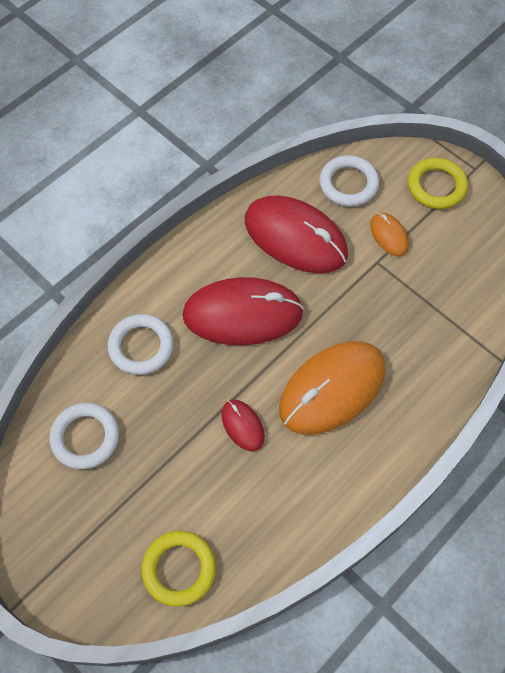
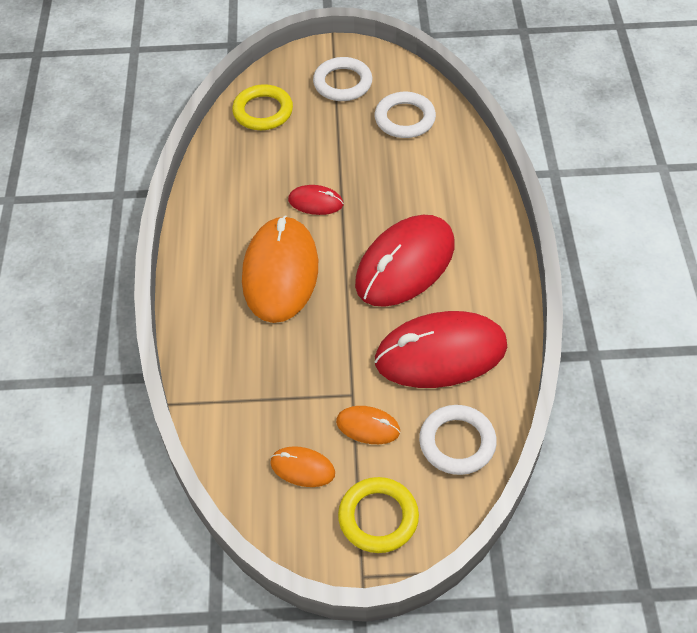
camera: 135 degrees right, 10 degrees down
(141, 346) = (444, 187): white ring -> white ring (342, 83)
(452, 246) = (302, 468): none -> orange mouse

